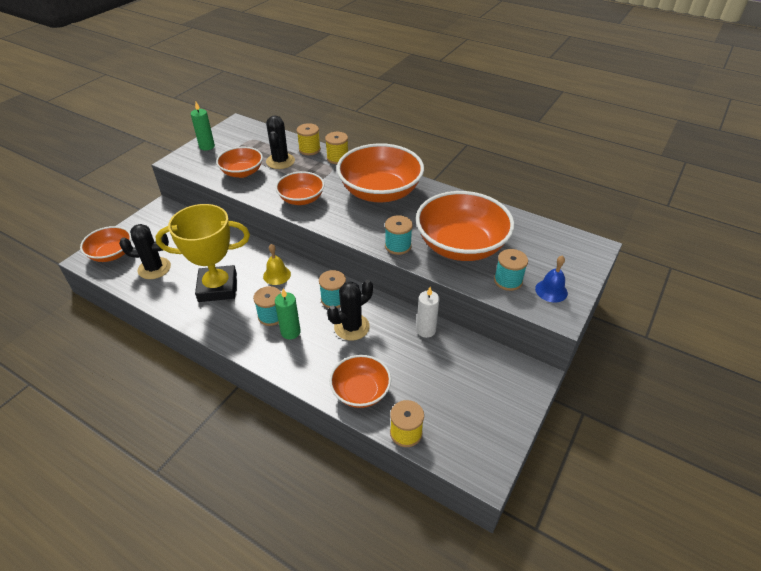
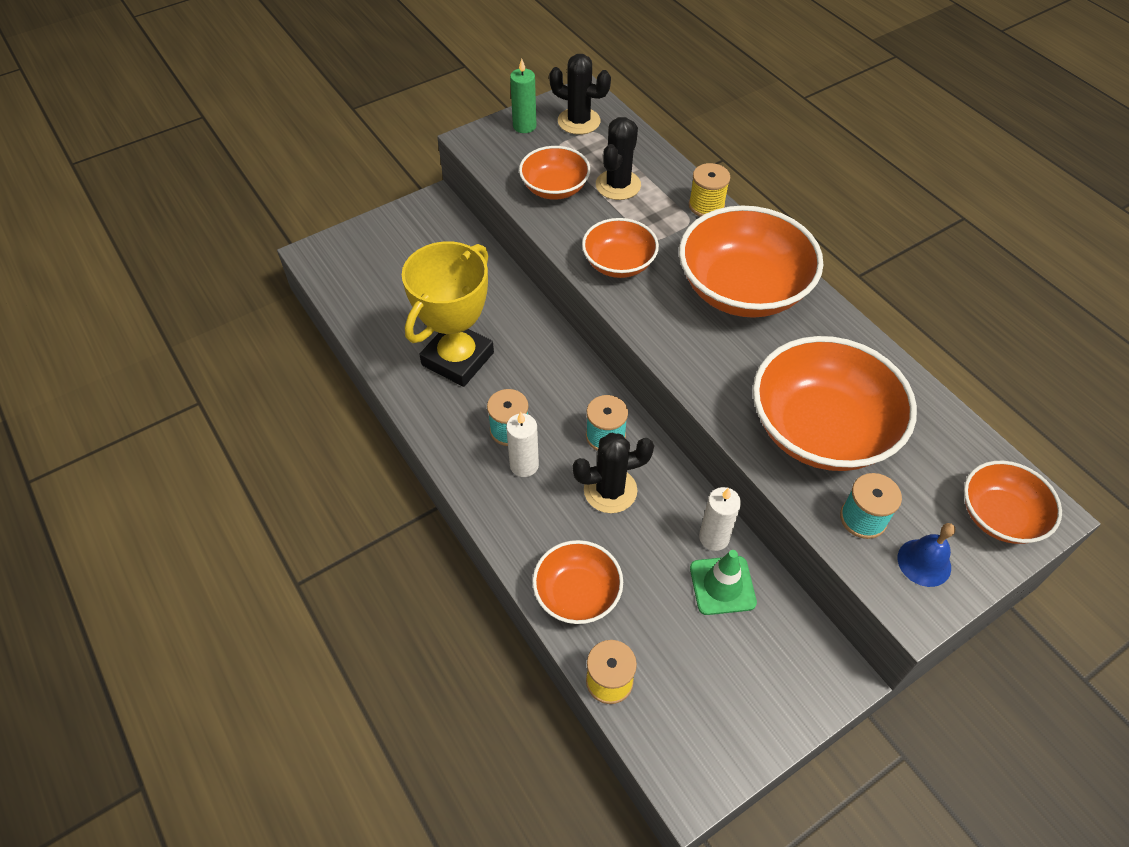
camera: 25 degrees right, 10 degrees up
(111, 254) = (345, 257): orange bowl -> orange bowl (999, 516)
(154, 268) = (389, 298): black cactus -> black cactus (579, 121)
(217, 287) = (458, 359): yellow trophy -> yellow trophy turned 75 degrees counterclockwise
(277, 275) = (544, 367): yellow bell -> none
(290, 332) = (524, 465): green candle -> white candle
(309, 149) = (671, 176): yellow spool -> none
(398, 246) = (723, 395): turquoise spool -> none
(444, 353) = (722, 585): none -> green traffic cone

